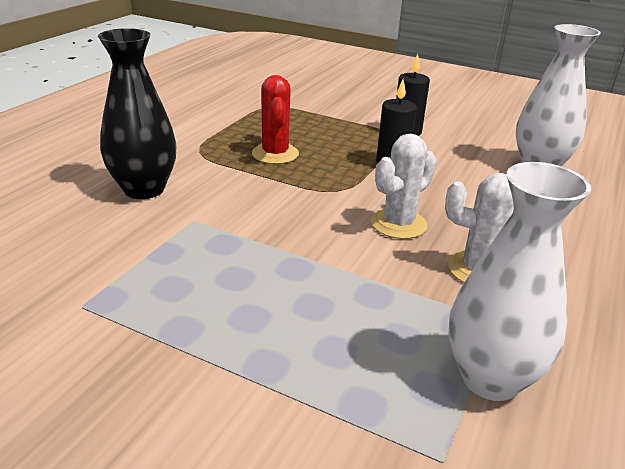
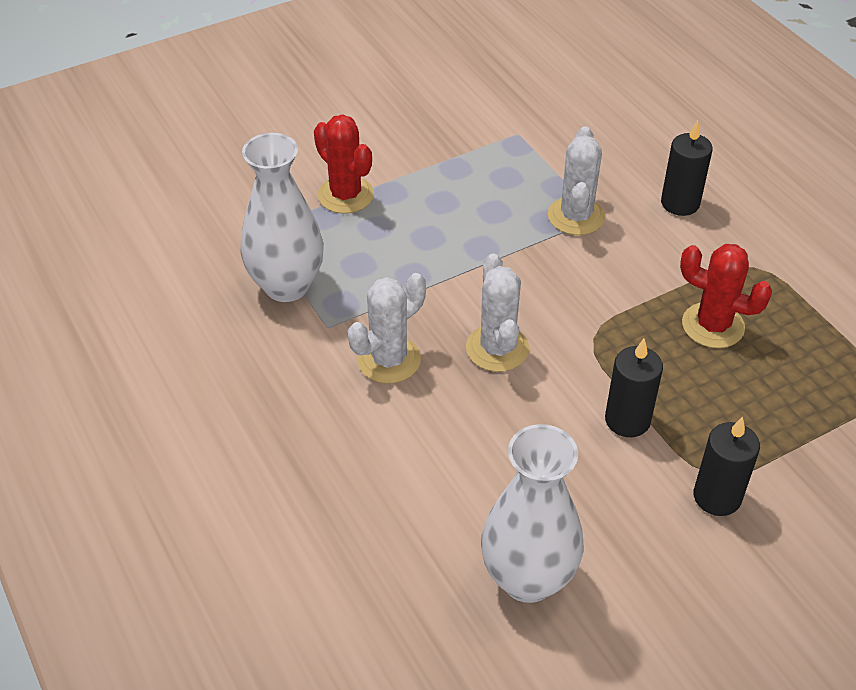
camera: 125 degrees right, 15 degrees up
(144, 189) = (680, 203): black vase -> black candle
(203, 231) = (576, 216): none -> white cactus
(305, 405) = (345, 195): none -> red cactus

